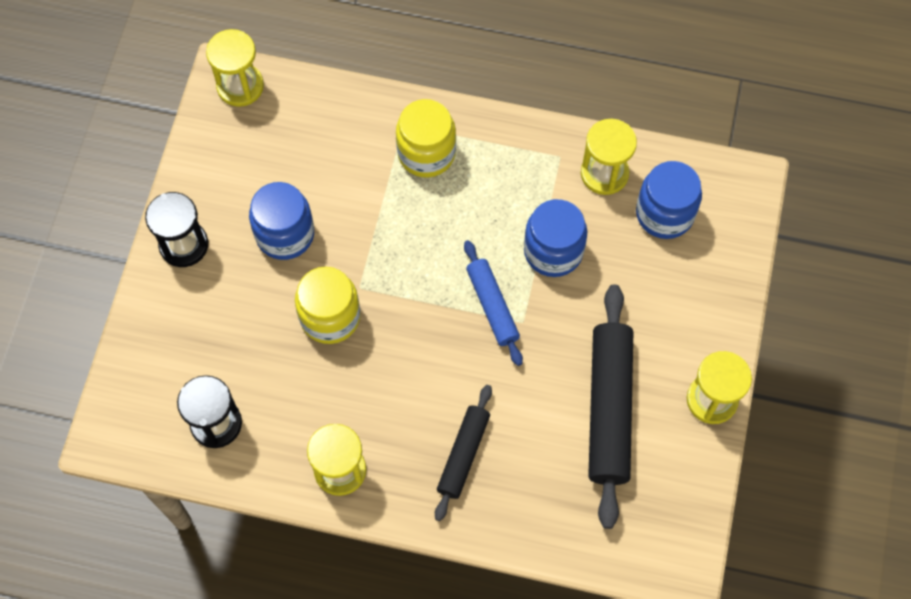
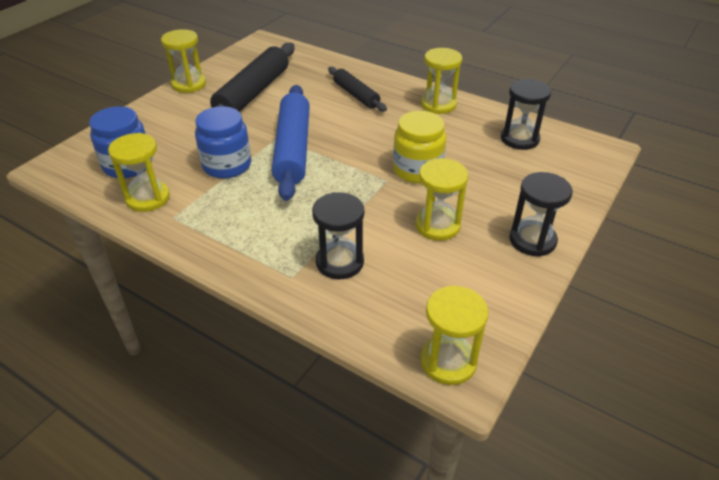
camera: 160 degrees left, 25 degrees down
(285, 234) = (437, 225): blue jar -> yellow hourglass
(366, 155) = (339, 262): none -> black hourglass
(426, 153) = (283, 249): yellow jar -> none
(463, 455) = (356, 95): black rolling pin -> black rolling pin turned 75 degrees counterclockwise
(492, 306) = (293, 149): blue rolling pin -> blue rolling pin, size x1.72

